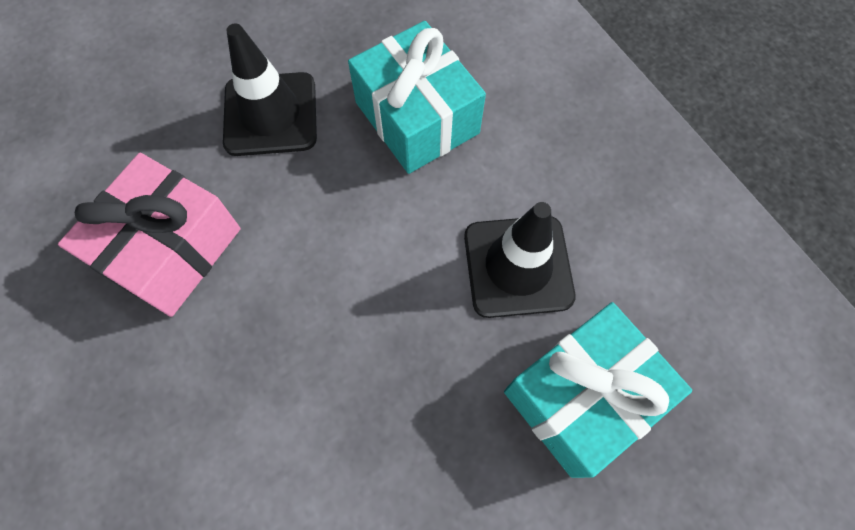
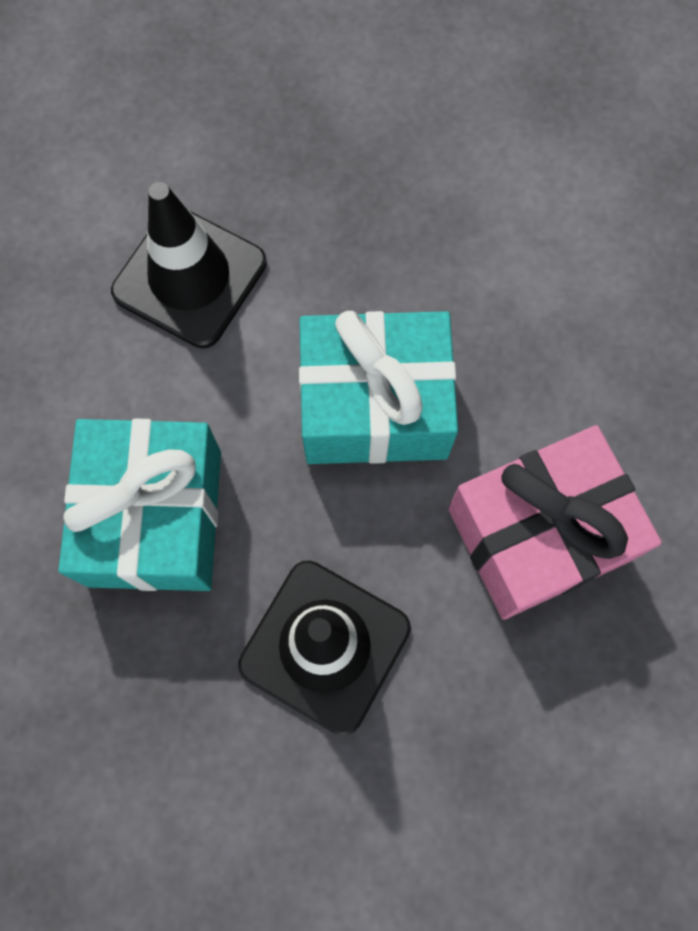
camera: 145 degrees left, 5 degrees up
(581, 396) = (233, 136): turquoise gift -> turquoise gift (374, 405)

